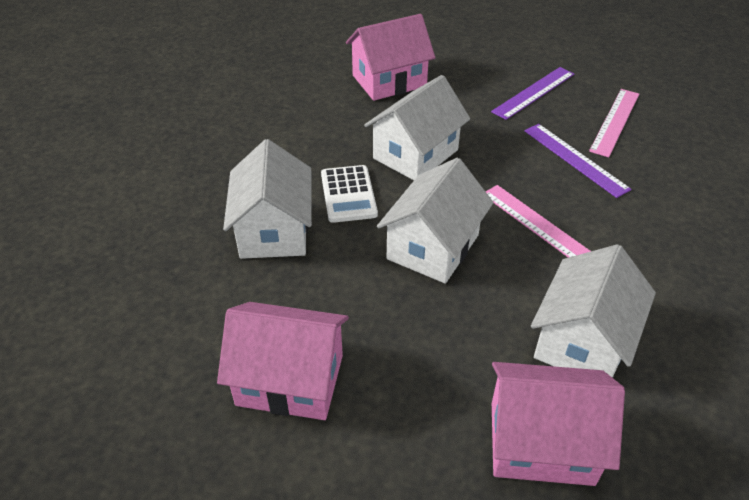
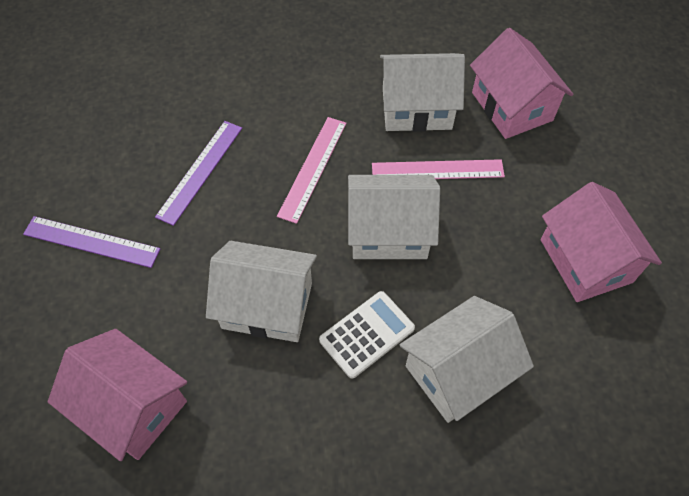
camera: 120 degrees left, 15 degrees up
(615, 121) = (118, 157): pink ruler -> pink ruler (437, 170)

